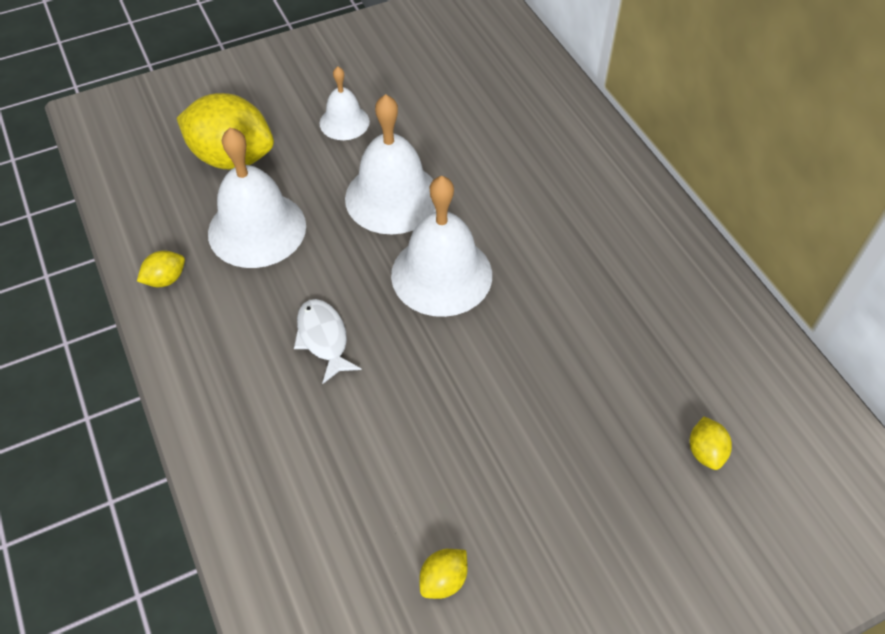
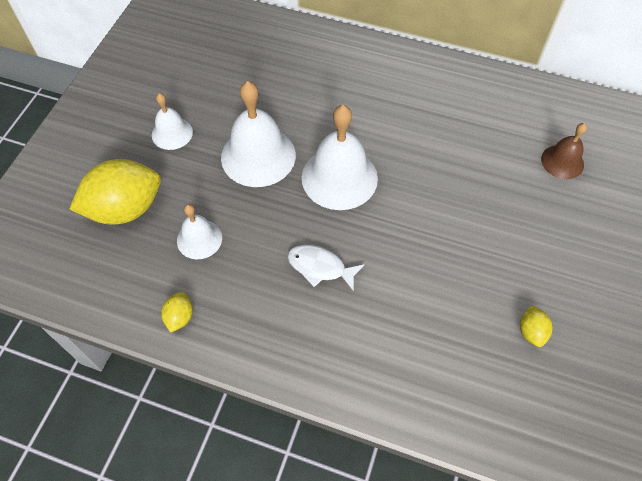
camera: 45 degrees left, 5 degrees up
(257, 229) = (199, 239): white bell -> white bell, size x0.56
(705, 452) = (562, 161): yellow lemon -> brown bell

